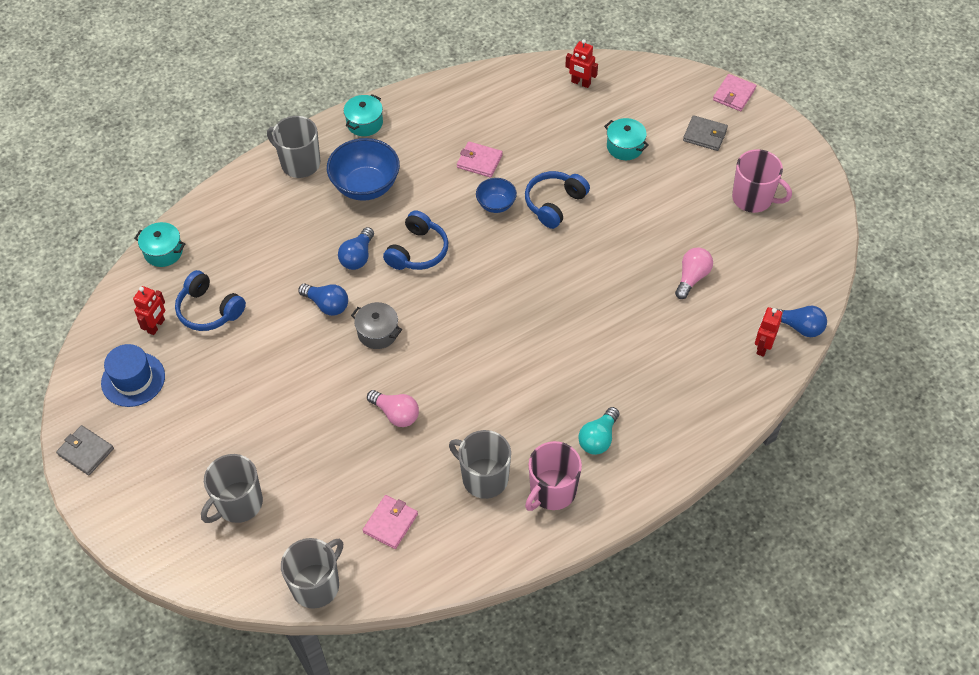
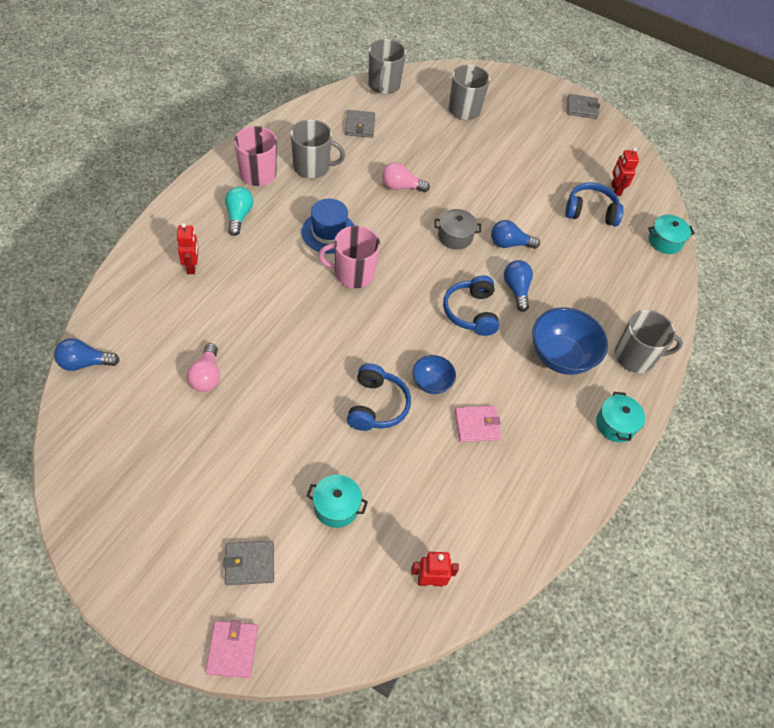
camera: 145 degrees right, 0 degrees up
(133, 379) = (596, 153): blue hat -> blue hat (329, 232)
(390, 523) = (360, 126): pink wallet -> grey wallet
(753, 198) = (166, 494): pink mug -> pink mug (353, 274)
(762, 347) = (118, 332): red robot -> red robot (192, 266)

